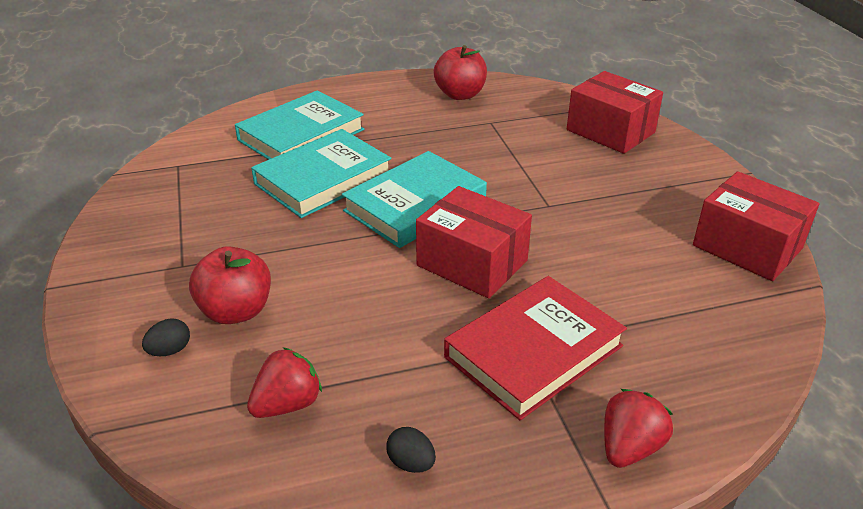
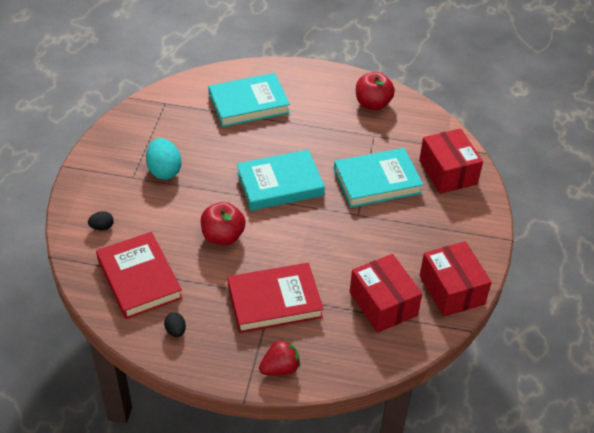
camera: 25 degrees right, 10 degrees up
(230, 241) = (164, 170): none -> turquoise egg
(236, 311) = (144, 217): red apple -> red apple (223, 236)
(287, 404) = (139, 278): red strawberry -> red book
(323, 179) = (240, 144): turquoise book -> turquoise book (377, 181)
(472, 263) = (283, 236): red box -> red box (383, 304)

